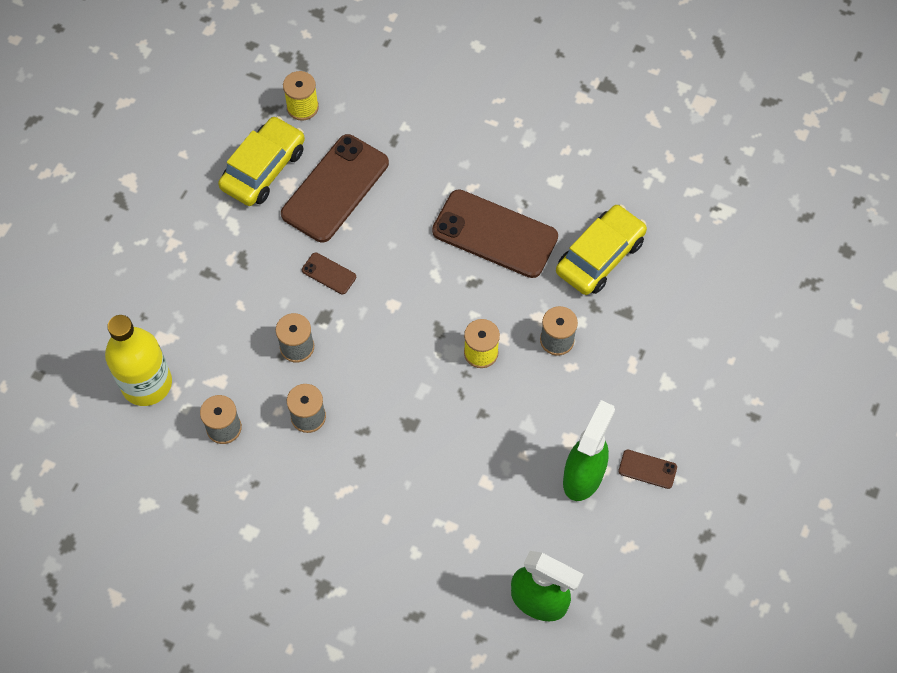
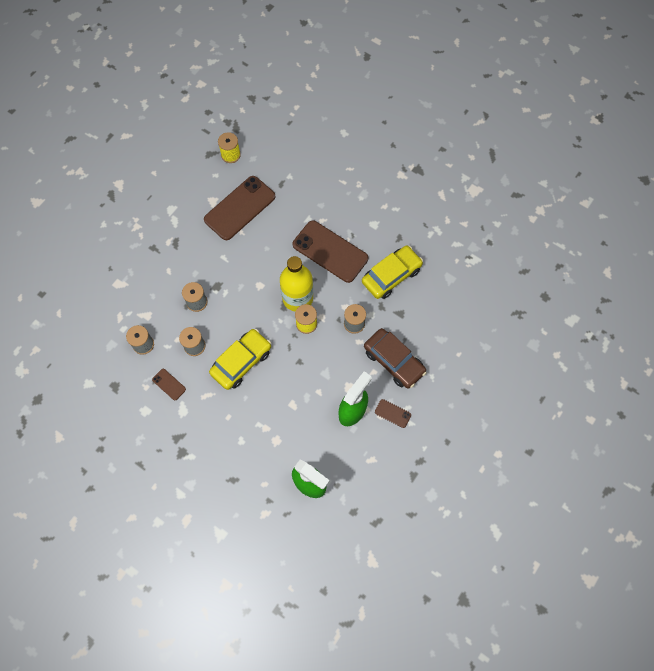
camera: 10 degrees right, 5 degrees up
(146, 383) = (103, 309): yellow bottle -> yellow bottle (297, 298)
(263, 168) = (199, 189): yellow car -> yellow car (241, 362)
(329, 273) = (225, 260): brown phone -> brown phone (169, 384)
(632, 388) = (394, 361): none -> brown car

